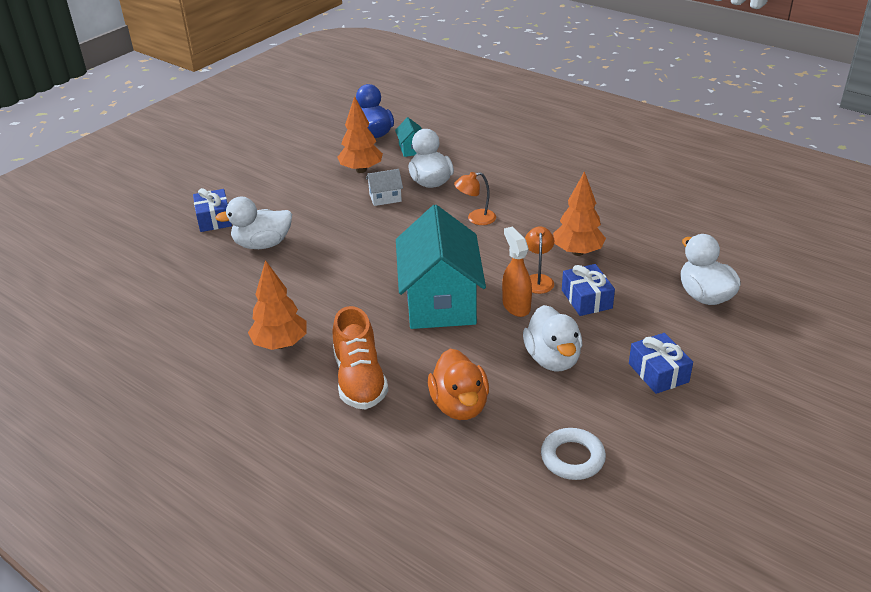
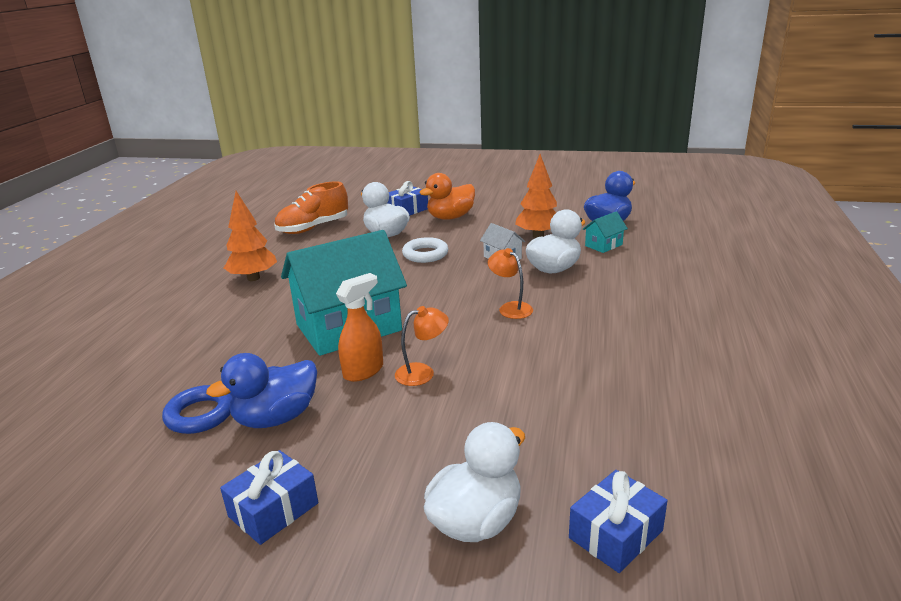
camera: 65 degrees right, 10 degrees down
(360, 380) = (214, 322): orange shoe -> orange shoe (313, 228)
(459, 405) = (185, 380): orange duck -> orange duck (450, 217)
(522, 399) = (200, 414): none -> blue ring
(552, 359) = (276, 418): white duck -> blue duck
(572, 458) = (103, 473): white ring -> white ring (425, 254)
(577, 252) = (500, 386): orange tree -> none
(586, 299) = (404, 415): blue gift -> blue gift (615, 534)

